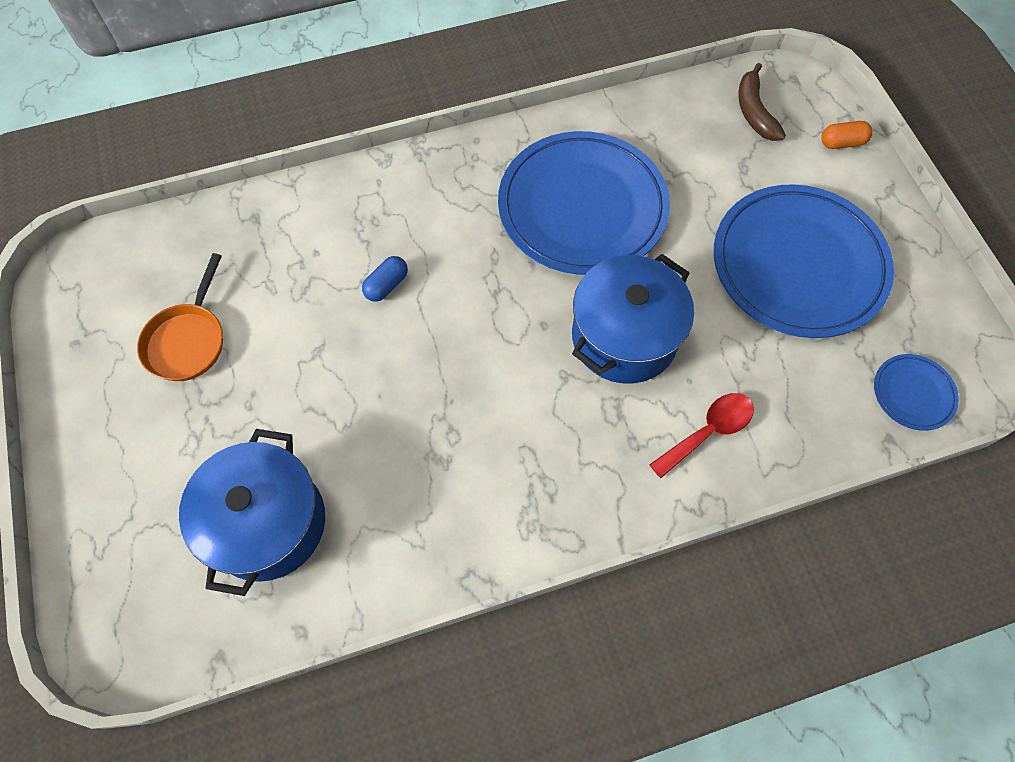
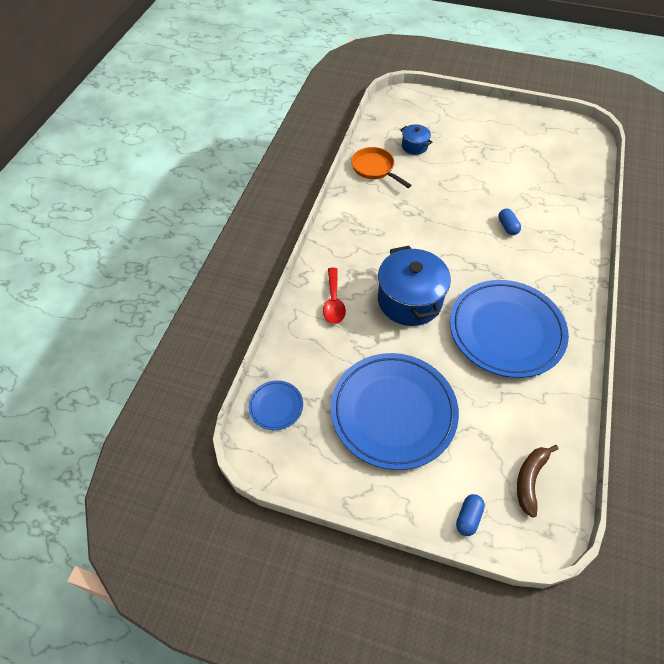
camera: 125 degrees right, 10 degrees down
(188, 340) = (521, 154): orange pan -> orange pan (375, 168)
(268, 523) = (414, 146): blue pot -> blue pot, size x0.49
(754, 112) = (530, 480): brown banana -> brown banana turned 90 degrees counterclockwise
(842, 143) = (468, 517): orange capsule -> blue capsule

